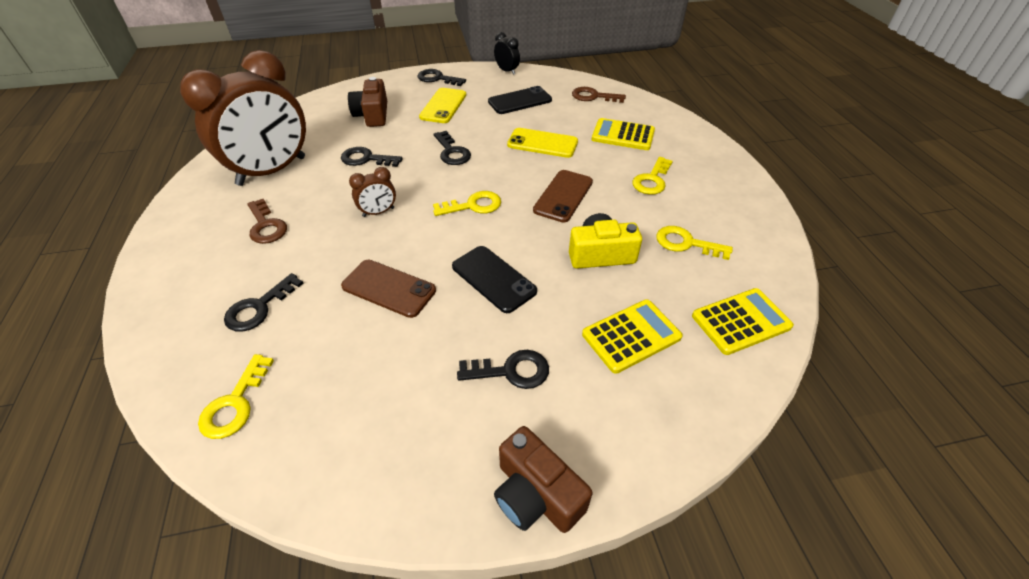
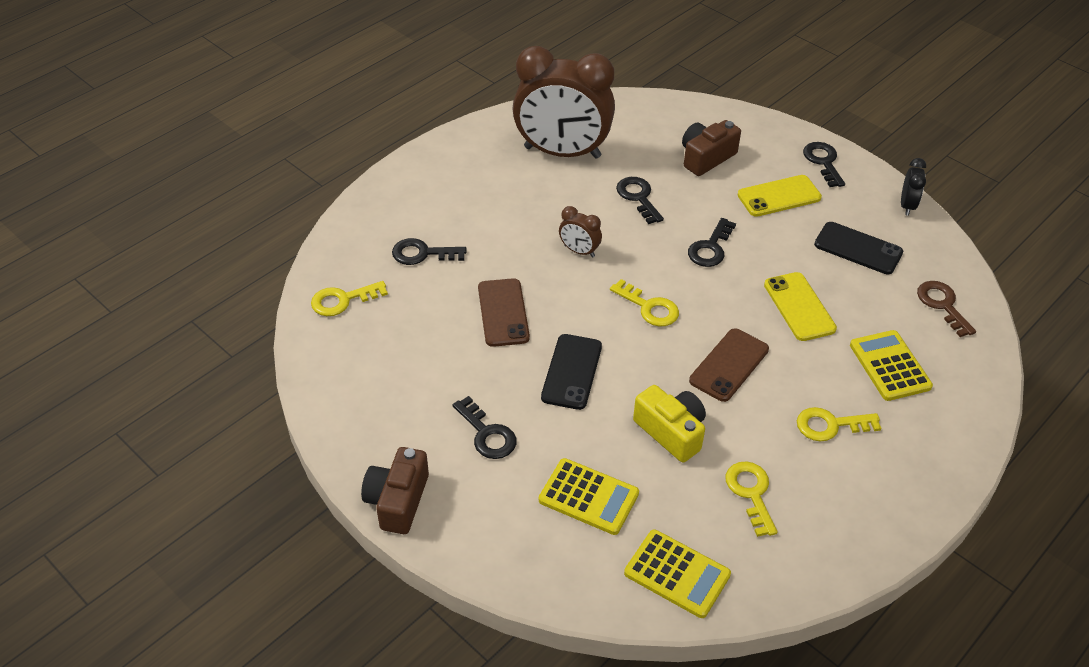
camera: 55 degrees right, 0 degrees up
(266, 226) = (500, 197): brown key -> none
(563, 196) = (729, 365): brown phone -> brown phone turned 45 degrees counterclockwise

